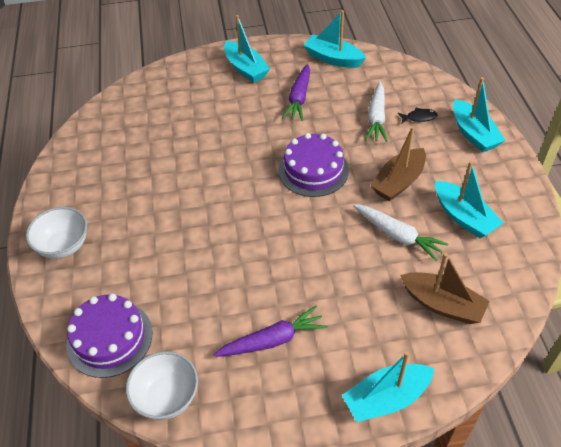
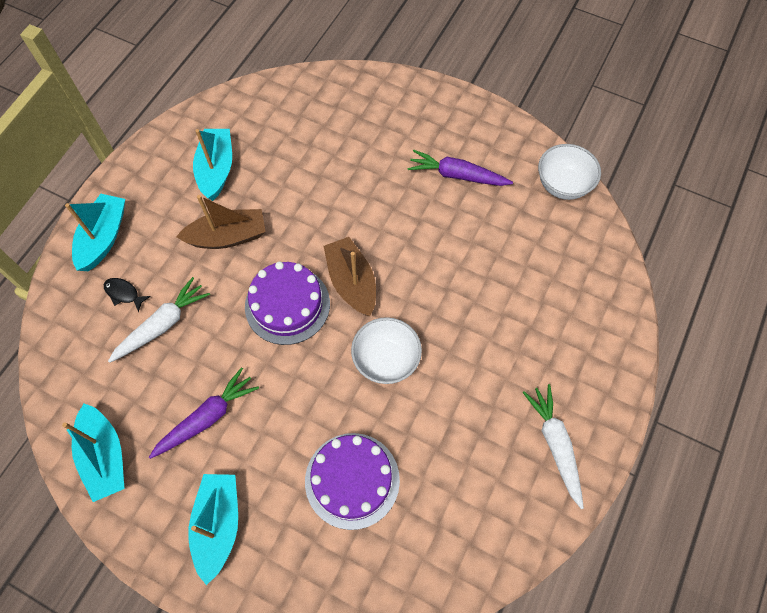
camera: 145 degrees left, 15 degrees up
(64, 246) = (587, 384): white bowl -> white bowl (386, 360)
(109, 338) = (585, 258): purple cake -> purple cake (352, 480)
(386, 398) = (412, 93): turquoise boat -> none
(397, 235) = (284, 190): white carrot -> white carrot (555, 444)
(442, 304) = (312, 121): brown boat -> brown boat (352, 282)

